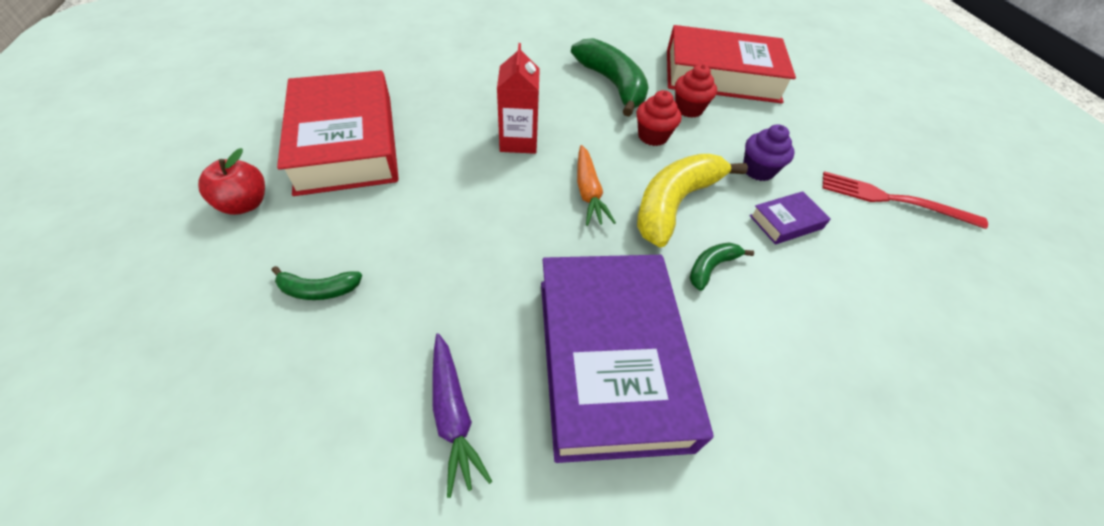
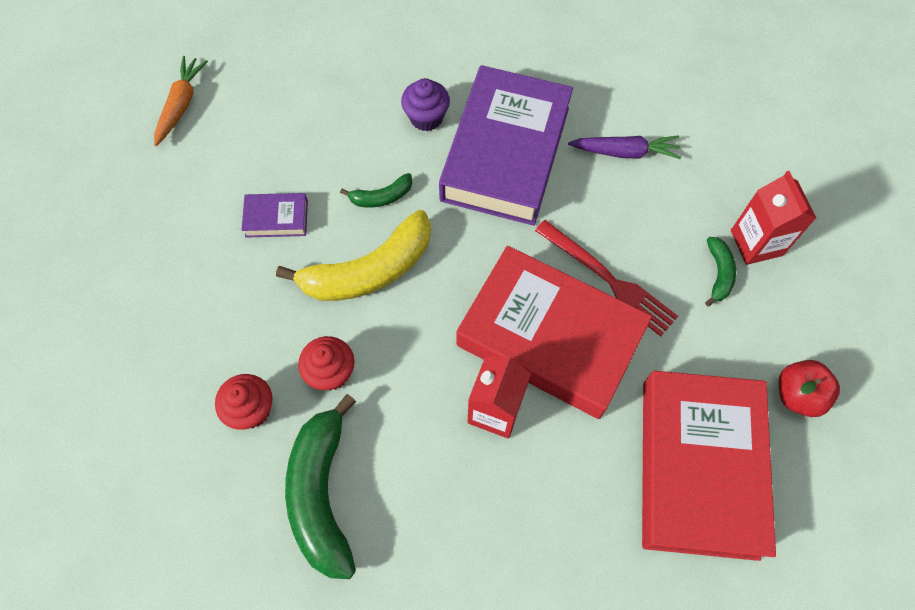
camera: 155 degrees left, 15 degrees up
(264, 338) = (756, 243): none -> red carton
(318, 290) = (718, 273): green banana -> green banana turned 75 degrees clockwise
(453, 414) = (625, 152): purple carrot -> purple carrot turned 90 degrees clockwise
(588, 192) = (448, 310): orange carrot -> orange carrot (181, 104)
(721, 75) = (148, 471): red book -> red book (550, 338)
(758, 170) = (248, 286): purple cupcake -> purple cupcake (426, 117)
(893, 200) = (143, 210): red fork -> red fork (608, 280)

